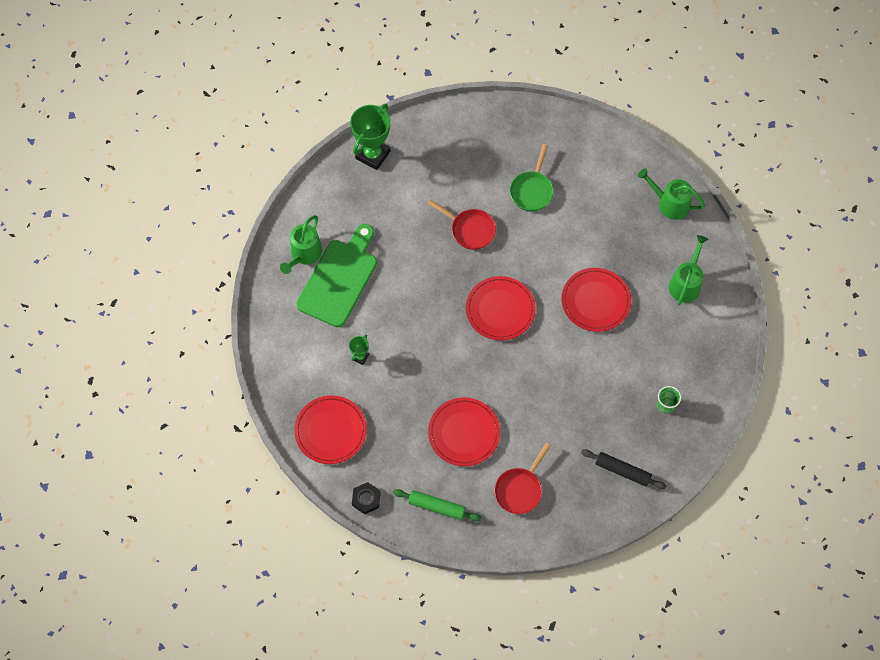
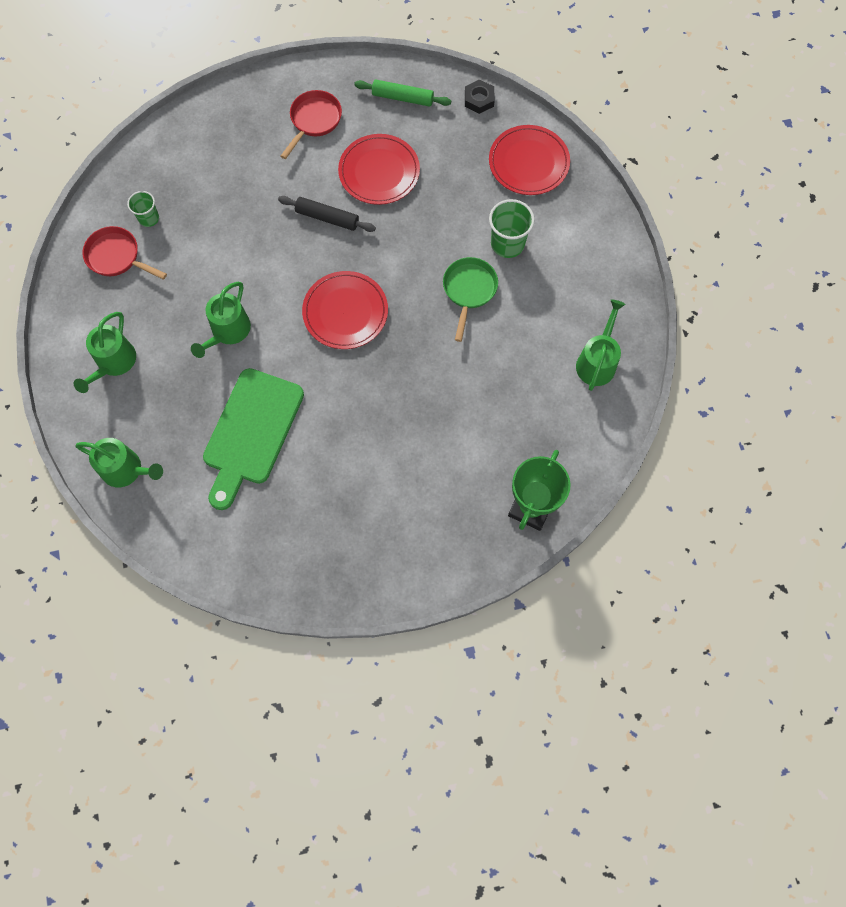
camera: 175 degrees right, 5 degrees up
(339, 279) = (547, 334): green cutting board -> green cutting board (251, 432)
(360, 357) = (507, 244): green trophy -> green cup
(470, 230) = (389, 411): red pan -> red pan (117, 257)
(532, 190) = (311, 473): green pan -> green pan (469, 290)
(595, 301) = (228, 332): red plate -> green watering can
(622, 471) = (201, 147): black rolling pin -> black rolling pin (327, 218)

